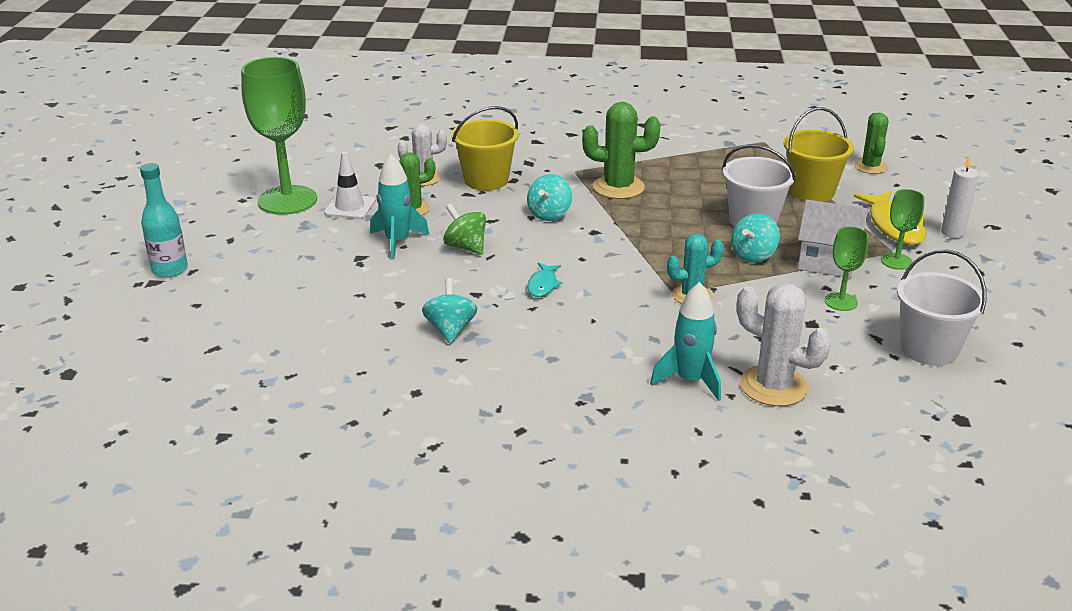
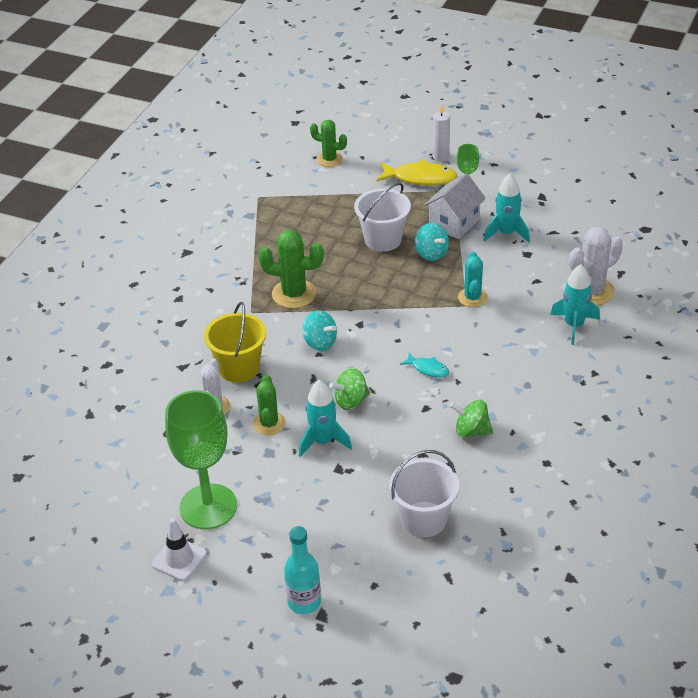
camera: 70 degrees left, 10 degrees up
(349, 207) = (244, 464): white traffic cone -> white traffic cone (179, 559)
(450, 329) = (471, 431): turquoise spinning top -> green spinning top
(618, 187) = (294, 294): green cactus -> green cactus turned 75 degrees clockwise
(811, 191) = (352, 199): yellow bucket -> none
(841, 302) = (506, 233): green goblet -> turquoise rocket
(929, 349) = (572, 216): white bucket -> white bucket (424, 519)

